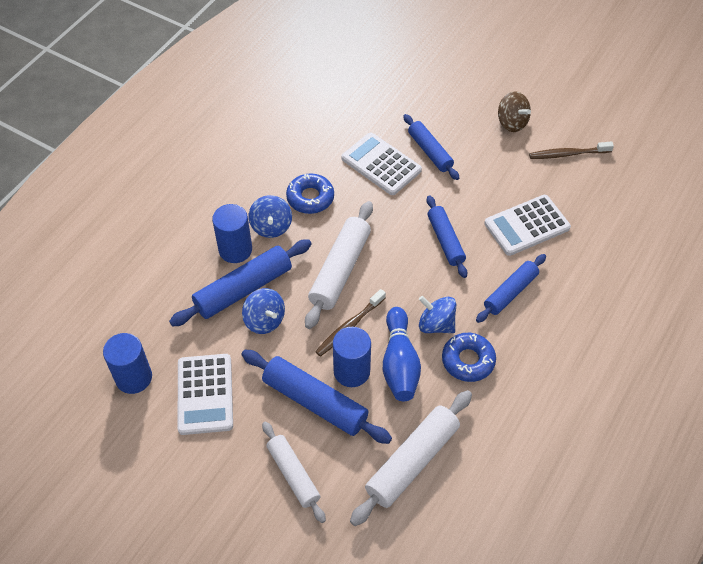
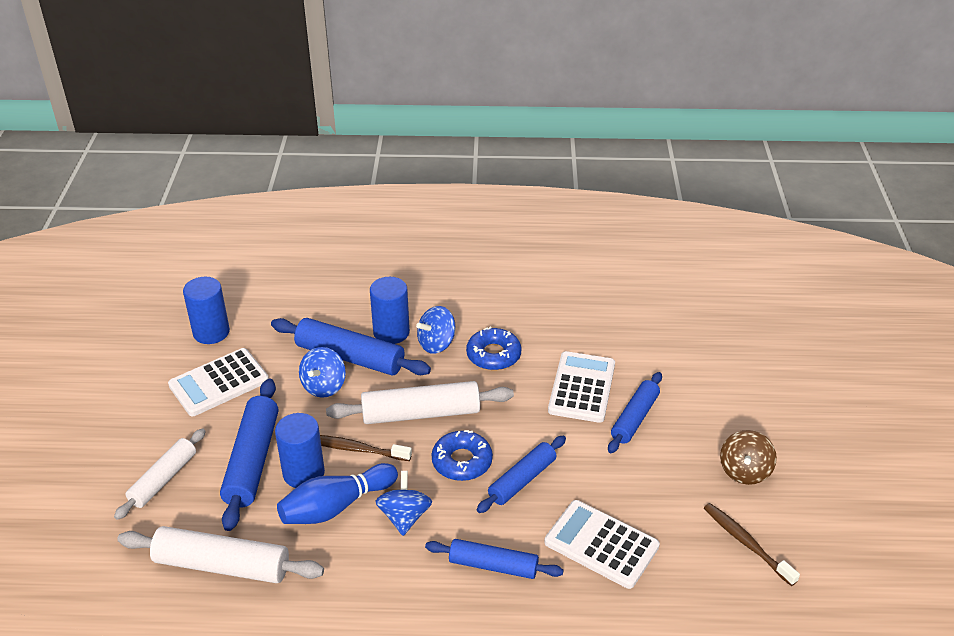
camera: 60 degrees right, 15 degrees down
(468, 360) = (375, 563): blue donut -> blue donut (462, 461)

